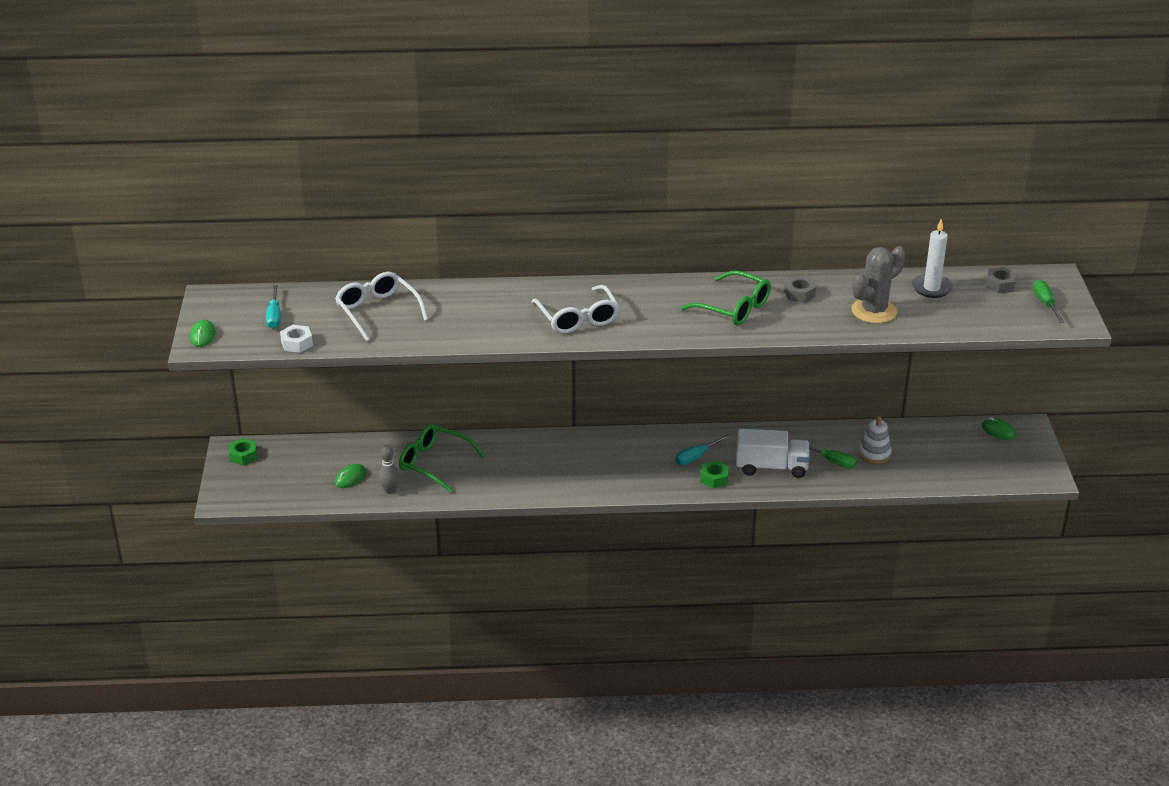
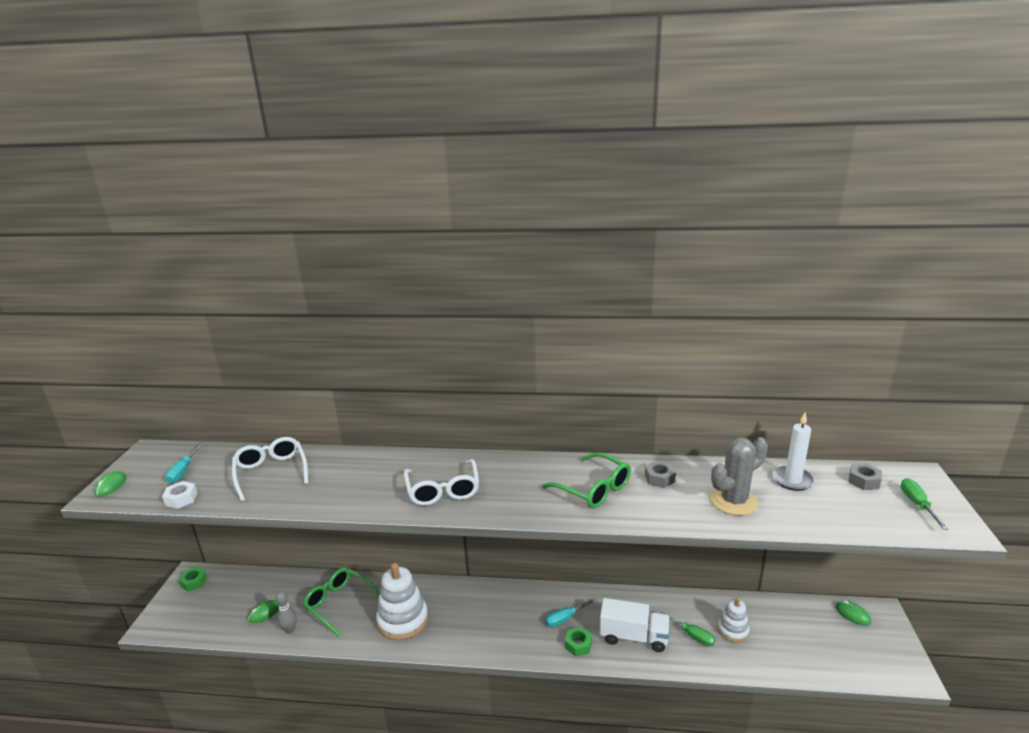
camera: 10 degrees right, 10 degrees down
(515, 472) = (403, 620): none -> white stacking toy

